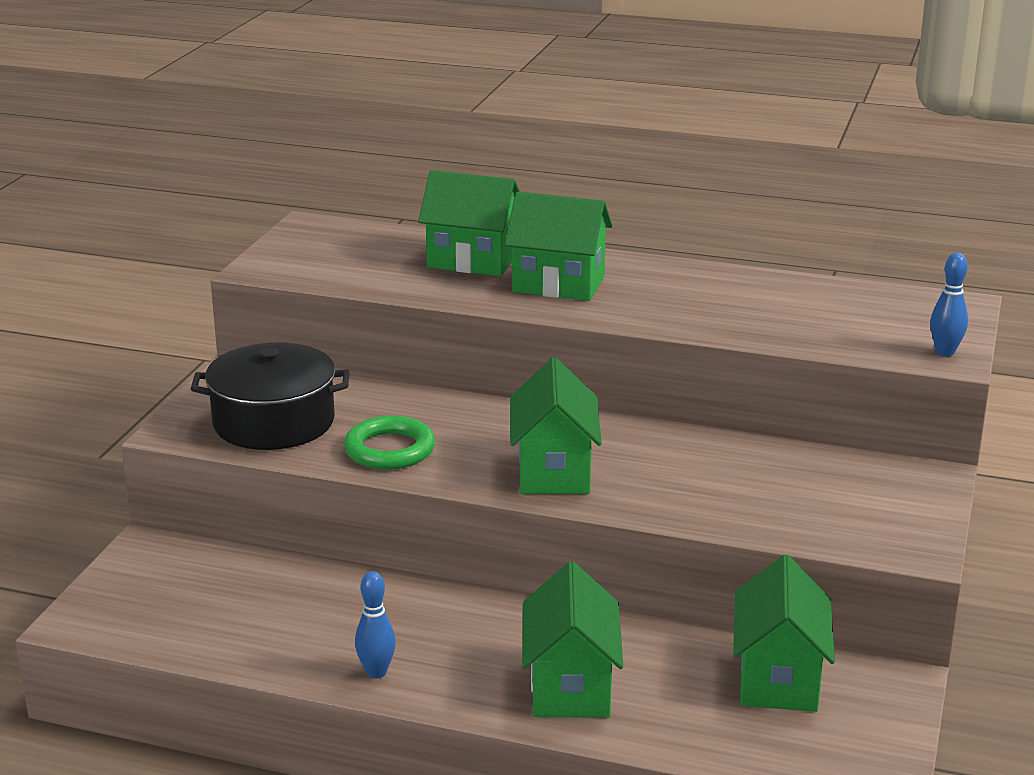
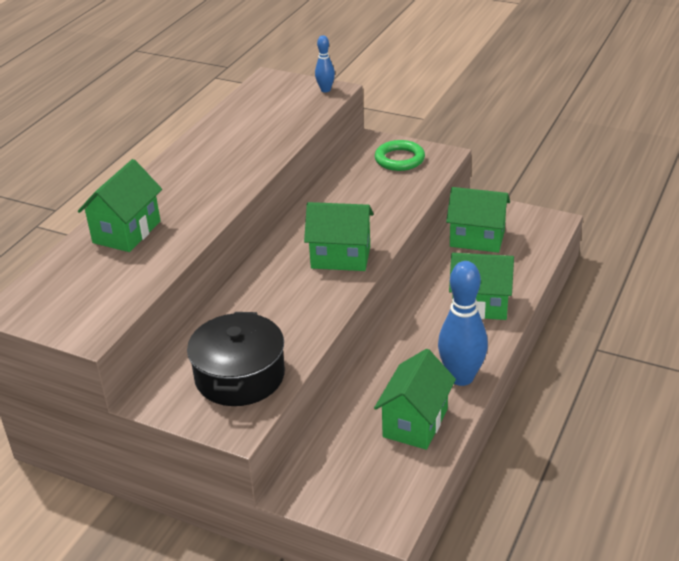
camera: 80 degrees left, 10 degrees up
(376, 672) = (461, 377): blue bowling pin -> blue bowling pin, size x1.99
(390, 450) = (296, 321): green ring -> green ring (399, 159)
(558, 284) = (185, 200): green house -> green house (415, 423)

